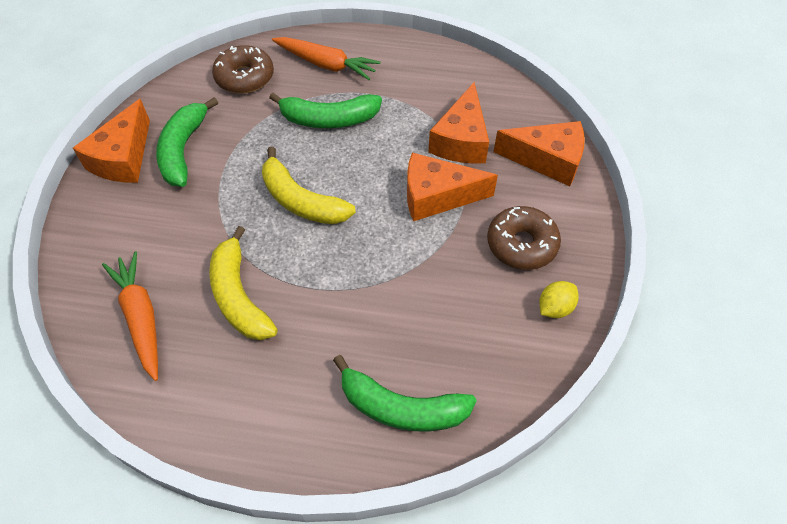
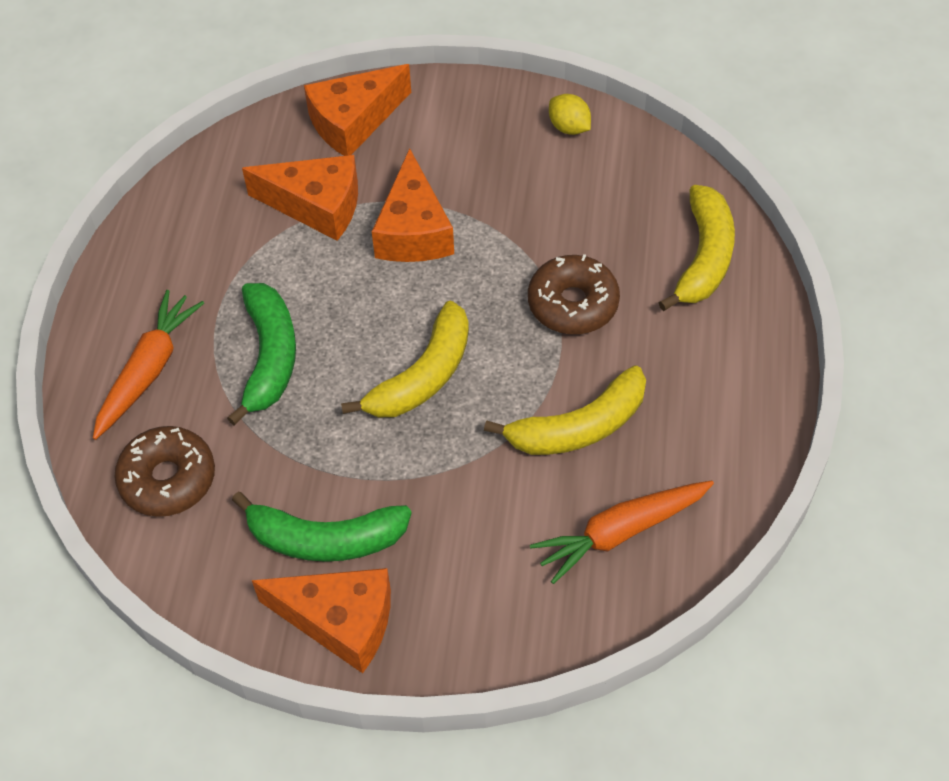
camera: 90 degrees left, 0 degrees up
(401, 407) = (703, 257): green banana -> yellow banana
(521, 244) = (485, 151): brown donut -> brown donut (573, 304)
(547, 160) = (354, 122): orange cheese -> orange cheese turned 135 degrees counterclockwise

